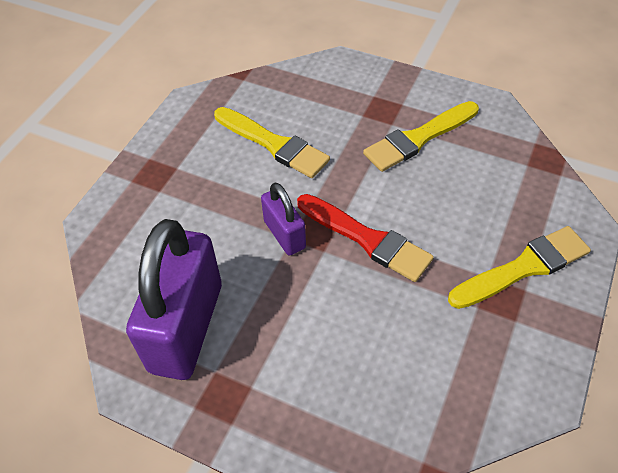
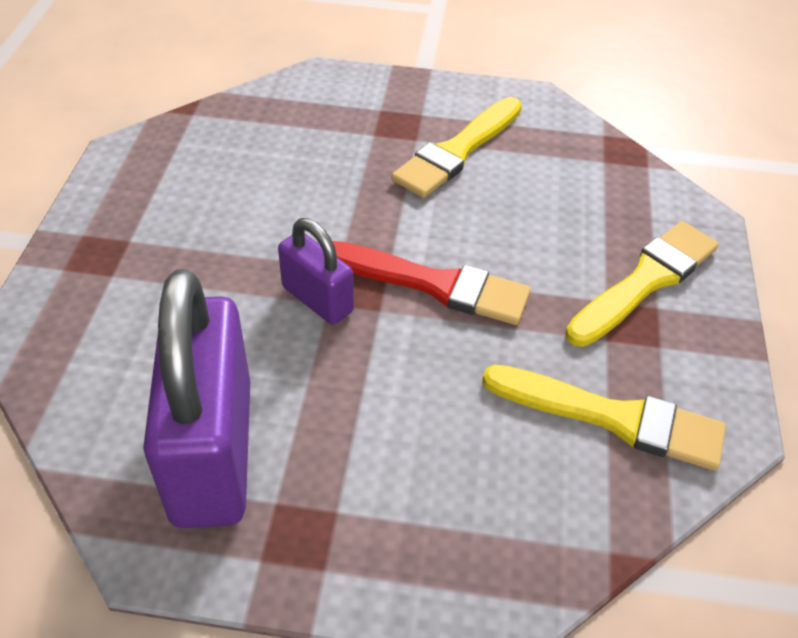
camera: 20 degrees left, 5 degrees down
(274, 144) = (263, 188): yellow brush -> yellow brush (613, 417)

